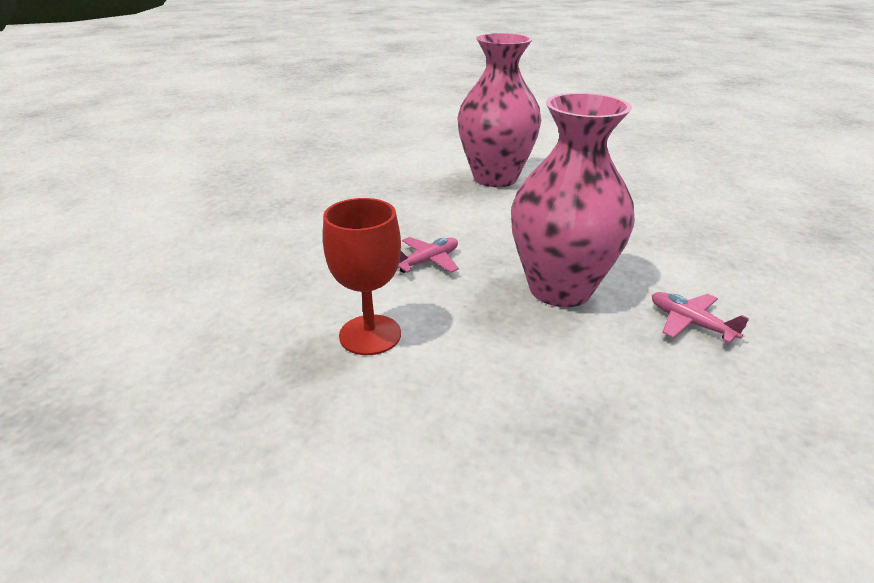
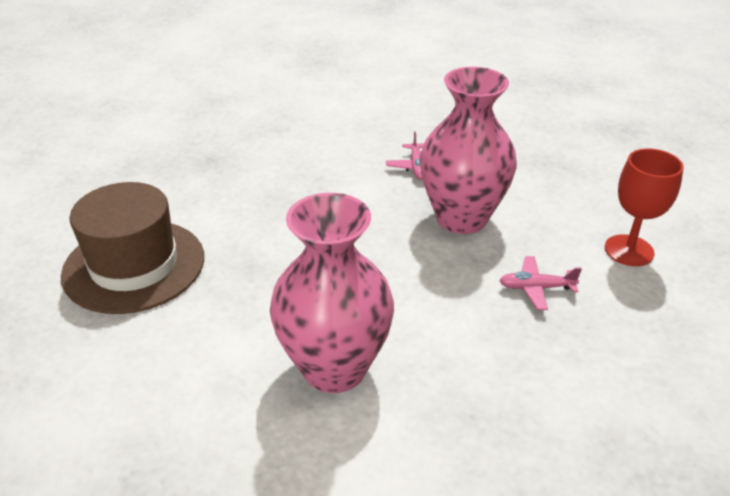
camera: 140 degrees left, 5 degrees up
(680, 169) = (134, 265): none -> brown hat

